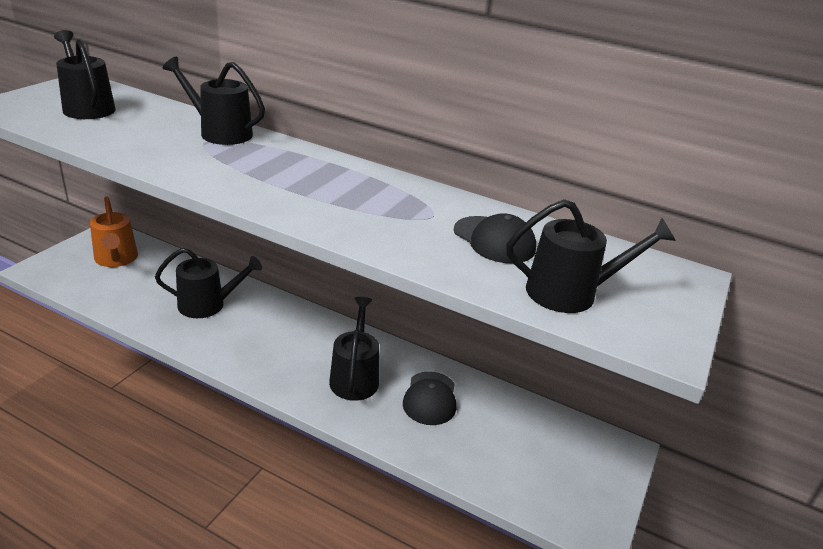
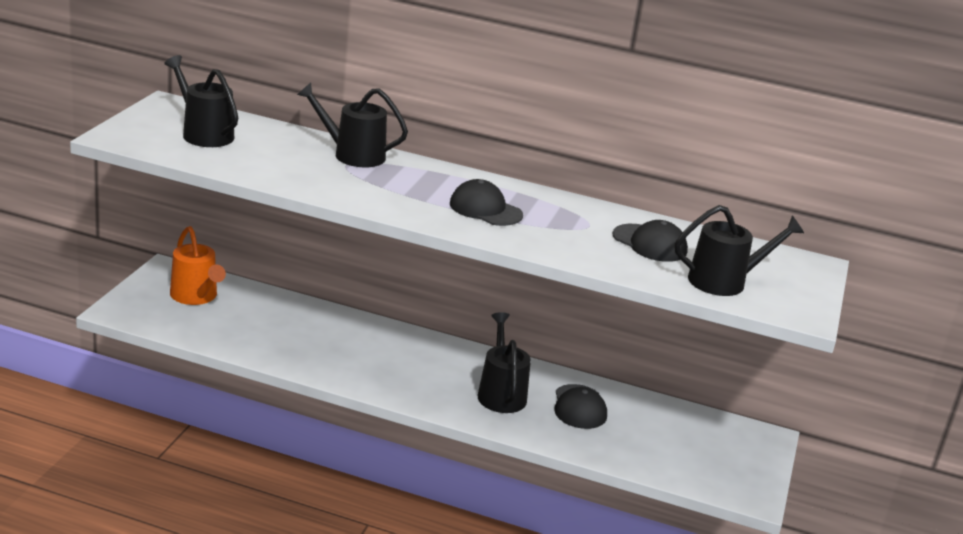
camera: 10 degrees left, 5 degrees down
(207, 305) = (321, 336): black watering can -> none
(323, 192) = (485, 209): none -> black cap

